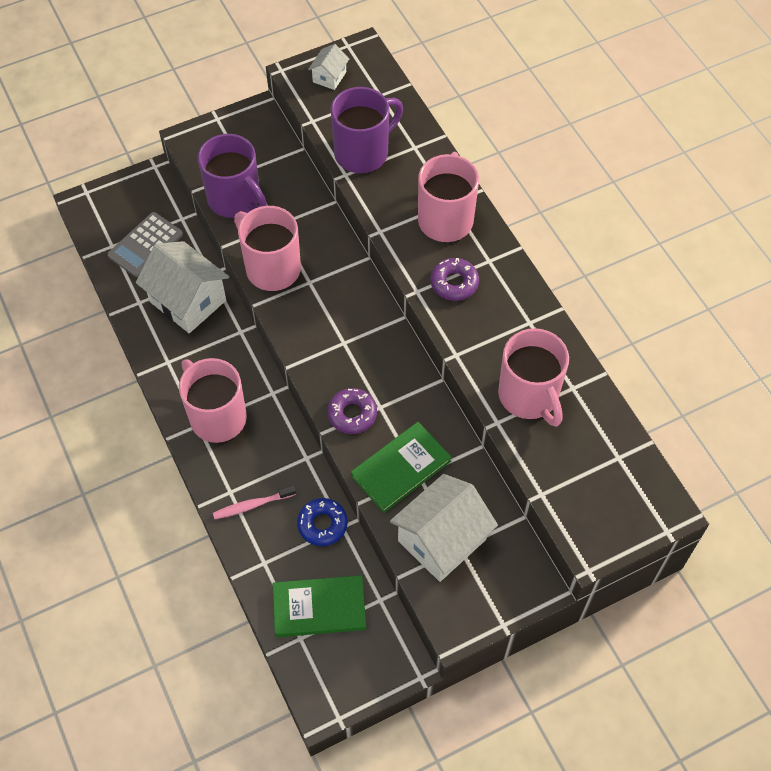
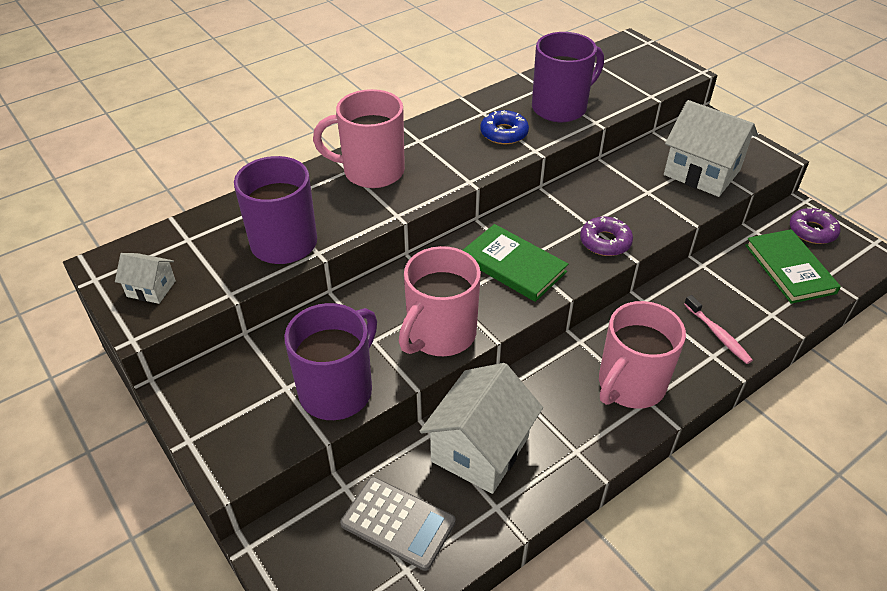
camera: 100 degrees left, 15 degrees down
(322, 524) = (708, 278): blue donut -> blue donut (504, 133)
(401, 469) = (647, 203): green book -> green book (513, 265)
(454, 283) = (452, 159): purple donut -> purple donut (812, 231)
(529, 396) = (561, 108): pink mug -> purple mug

